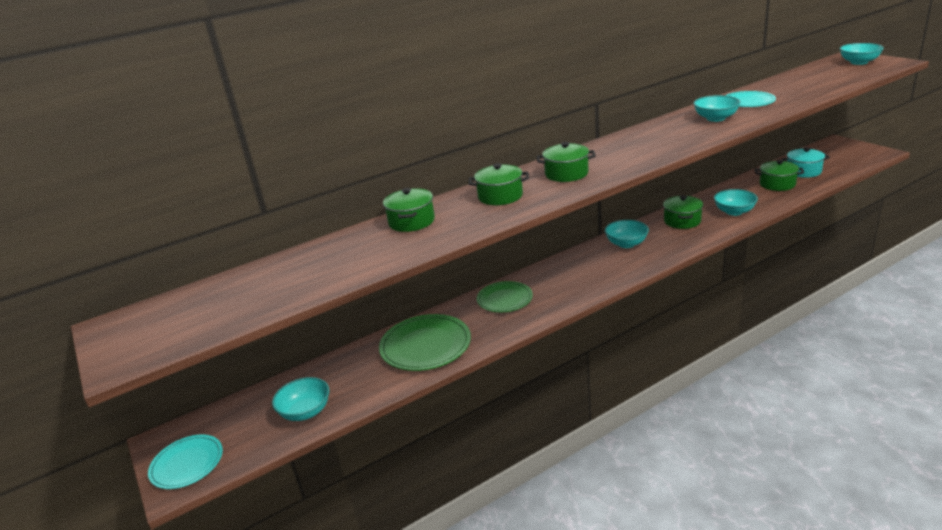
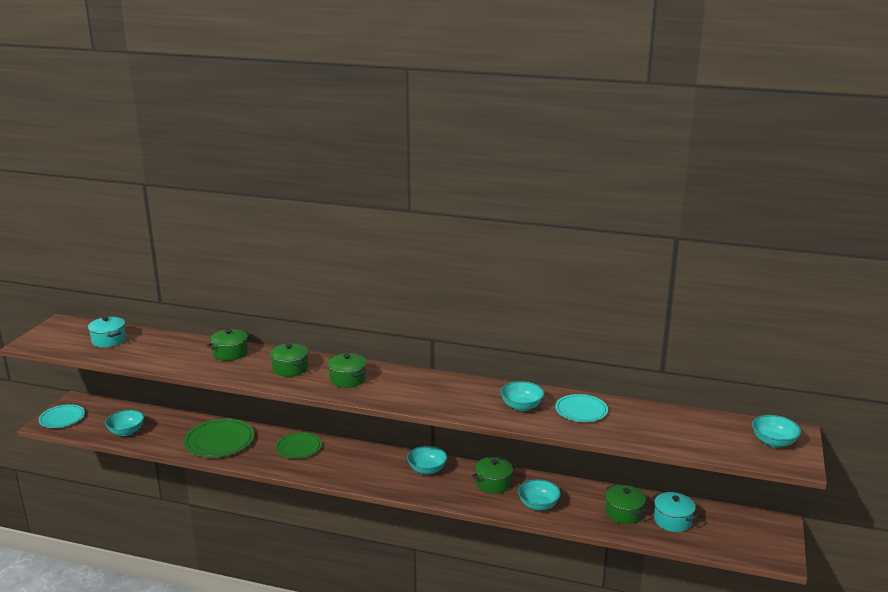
camera: 45 degrees right, 5 degrees down
(236, 294) = (109, 340): none -> turquoise pot

